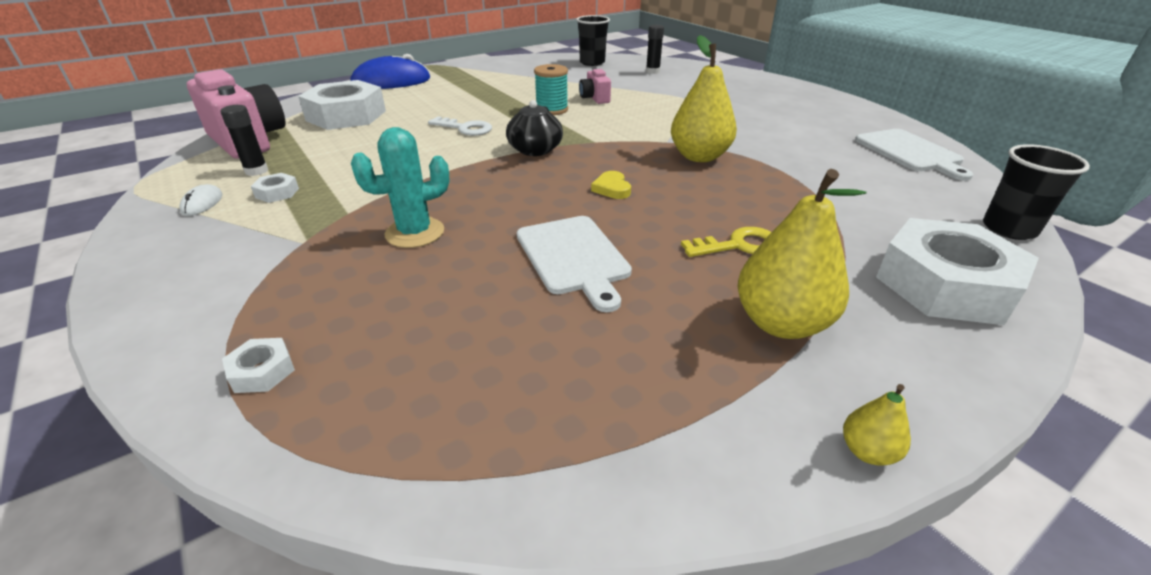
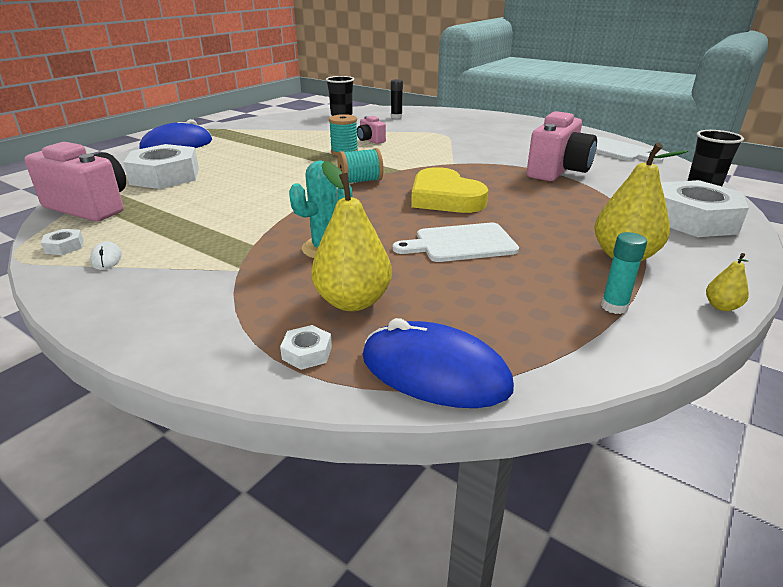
camera: 20 degrees left, 5 degrees down
(256, 171) = (129, 228): black glue stick -> none
(277, 193) = (171, 240): white nut -> white nut (64, 247)
(369, 443) = (435, 372): none -> blue mouse
(465, 128) = (286, 173): white key -> none
(534, 150) = (360, 181): black teapot -> turquoise spool
(573, 257) = (461, 243): white cutting board -> white cutting board turned 120 degrees clockwise
(612, 188) = (445, 198): yellow heart -> yellow heart, size x2.43
(693, 406) = (614, 307): none -> turquoise glue stick
(699, 157) = (486, 170): yellow pear -> yellow pear (353, 301)
(738, 245) = (561, 218): yellow key -> none
(795, 172) = (557, 171): none -> pink camera

